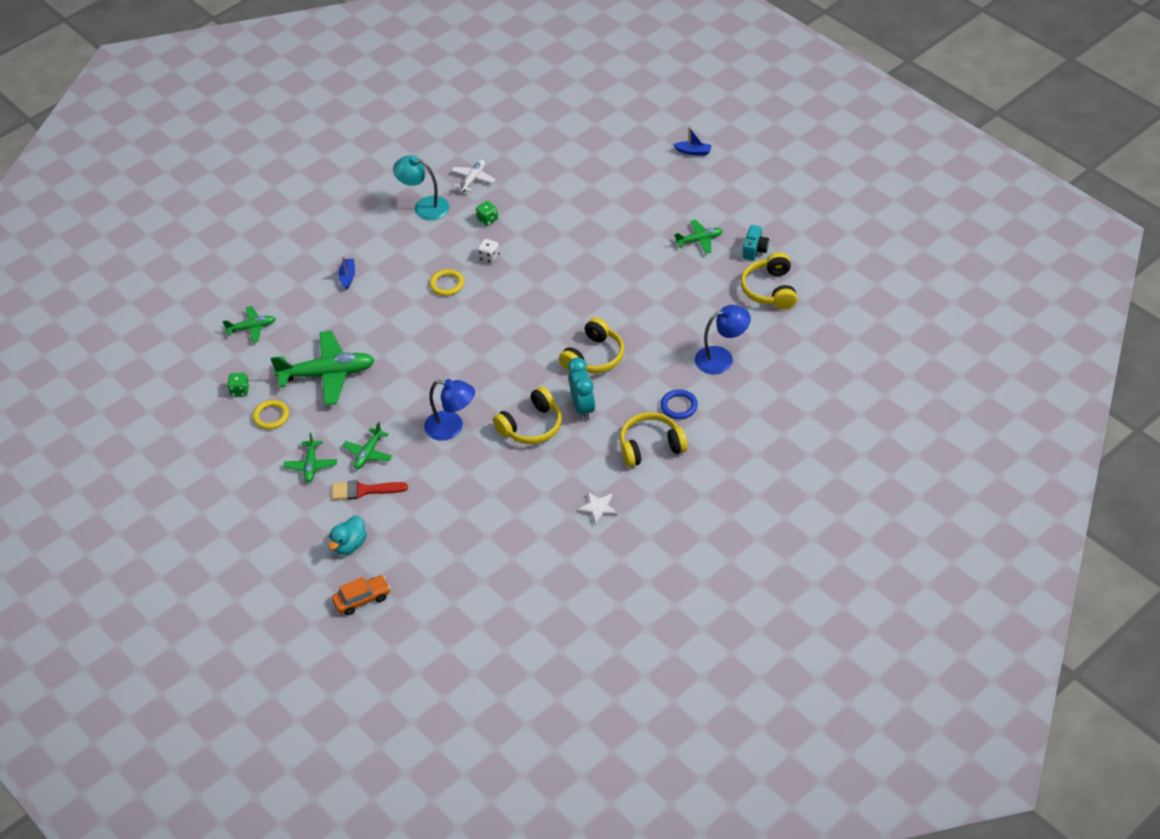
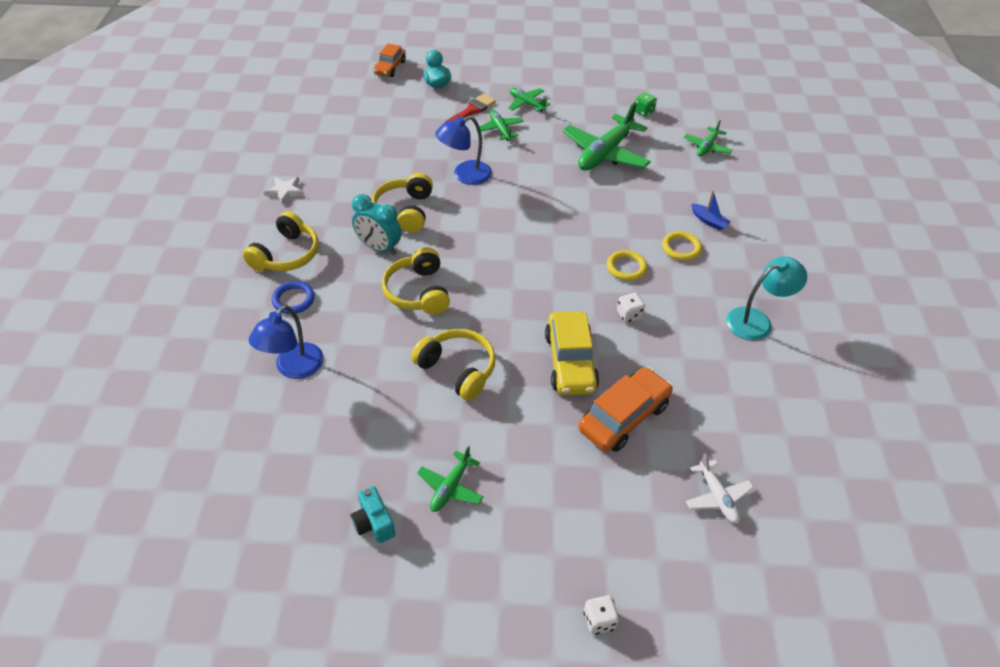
camera: 130 degrees right, 0 degrees up
(271, 416) = (598, 111): yellow ring -> yellow ring (681, 248)
(473, 179) = (764, 382): white plane -> white plane (717, 497)
(487, 219) = (686, 349): green dice -> none
(559, 255) = (570, 362): none -> yellow car
(570, 212) = (623, 417): none -> orange car
(693, 152) = (599, 620): blue boat -> white dice
(770, 290) = (308, 482): yellow headphones -> yellow headphones (457, 369)

